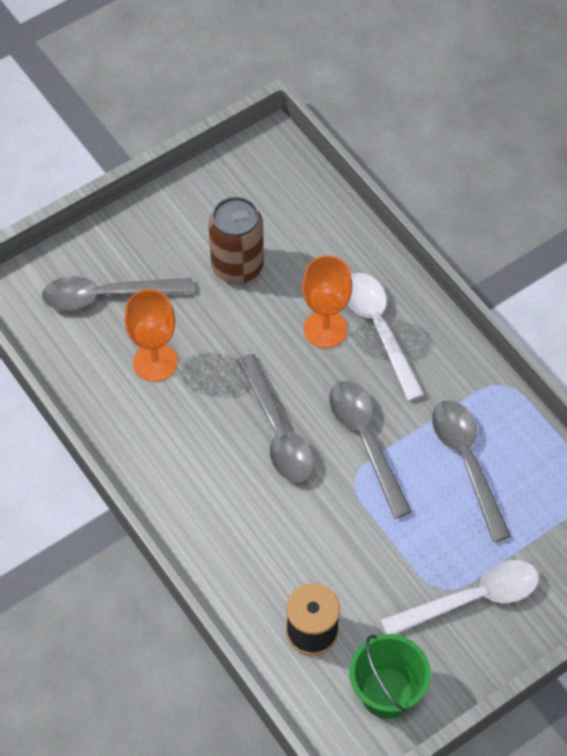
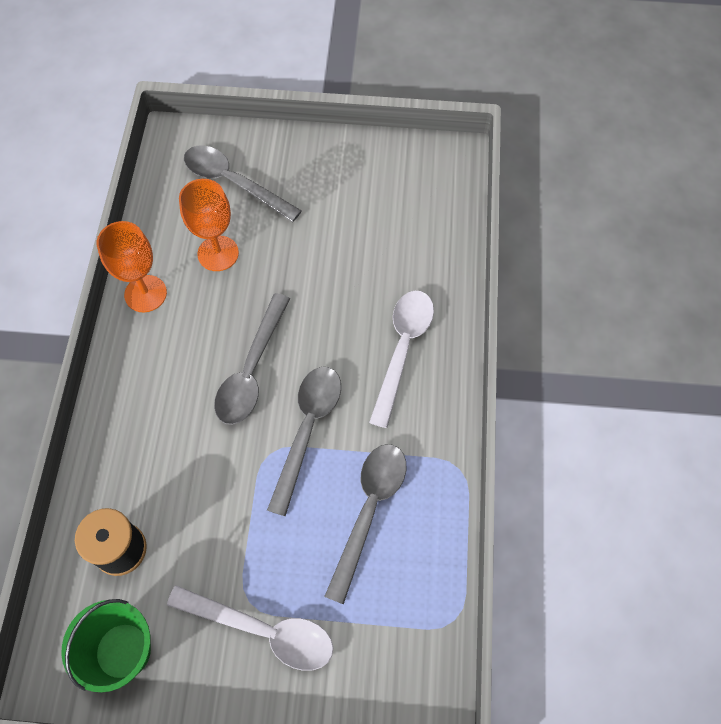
camera: 40 degrees right, 5 degrees up
(237, 266) = (343, 225): brown can -> none
(325, 329) = (362, 319): orange goblet -> orange goblet (145, 294)

